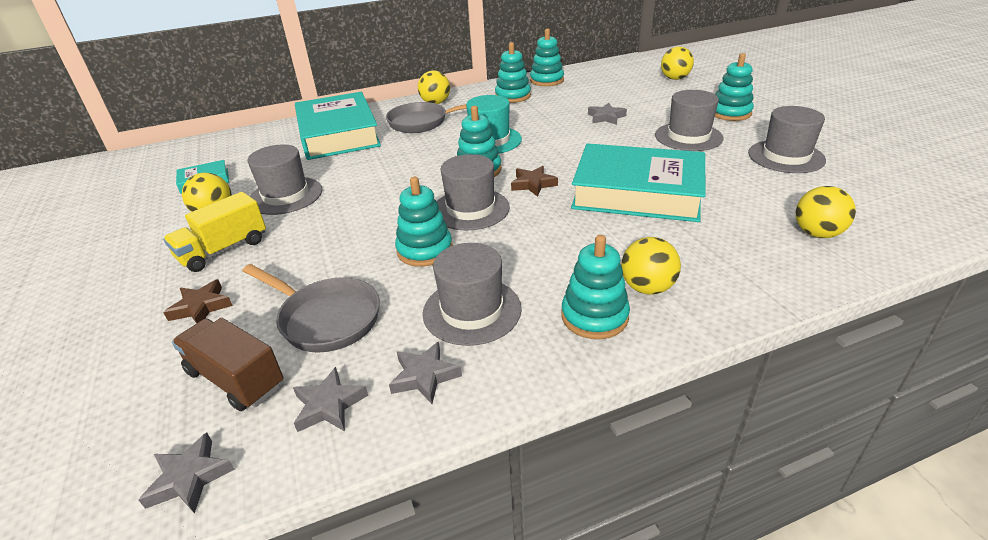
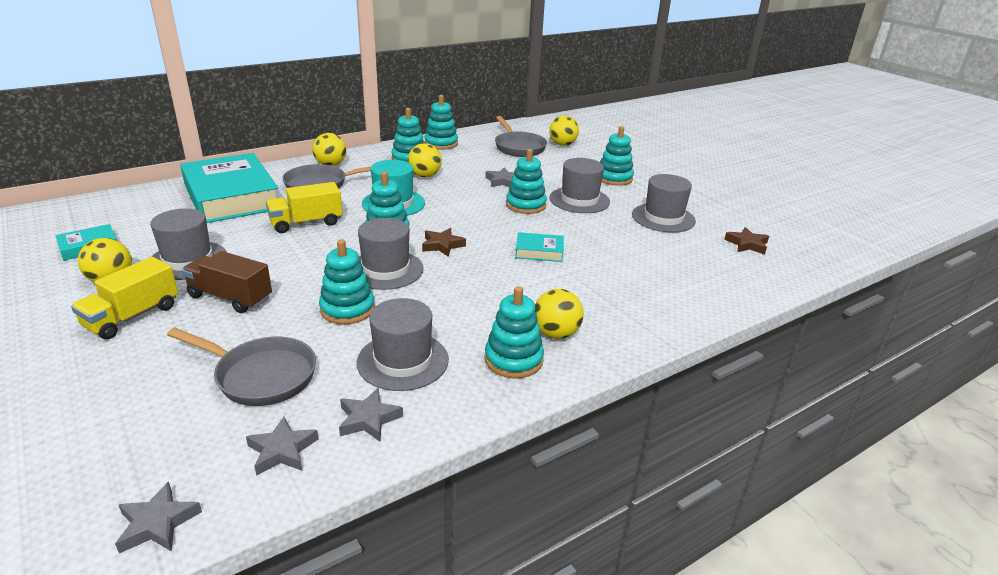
camera: 15 degrees left, 5 degrees down
(201, 307) = (123, 373): brown star -> brown star (747, 244)
(236, 379) = (181, 435): brown truck -> brown truck (230, 297)
(401, 160) = (306, 223): none -> yellow truck
(626, 82) = (518, 147): none -> grey pan
(628, 142) = (526, 205): none -> turquoise stacking toy
(637, 192) = (539, 251): turquoise book -> turquoise book, size x0.43
(817, 233) = (690, 283): yellow ball -> yellow ball (425, 176)

